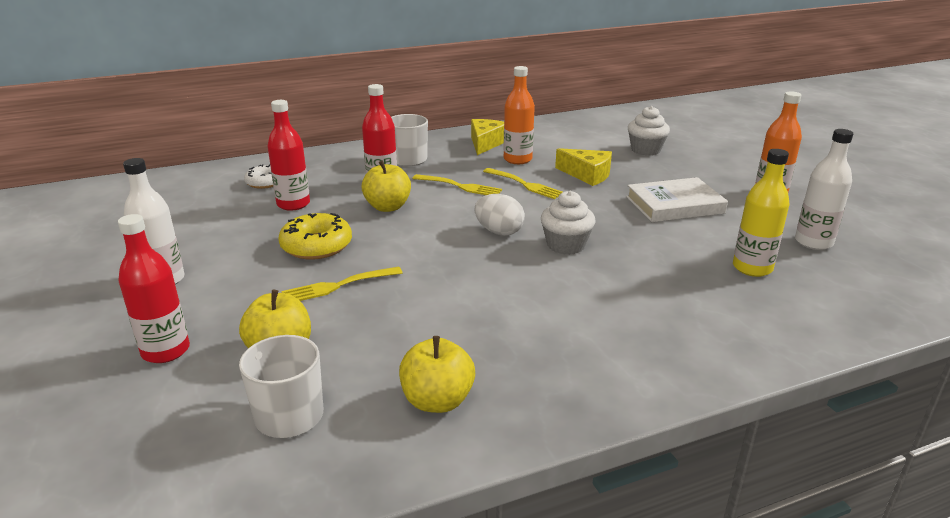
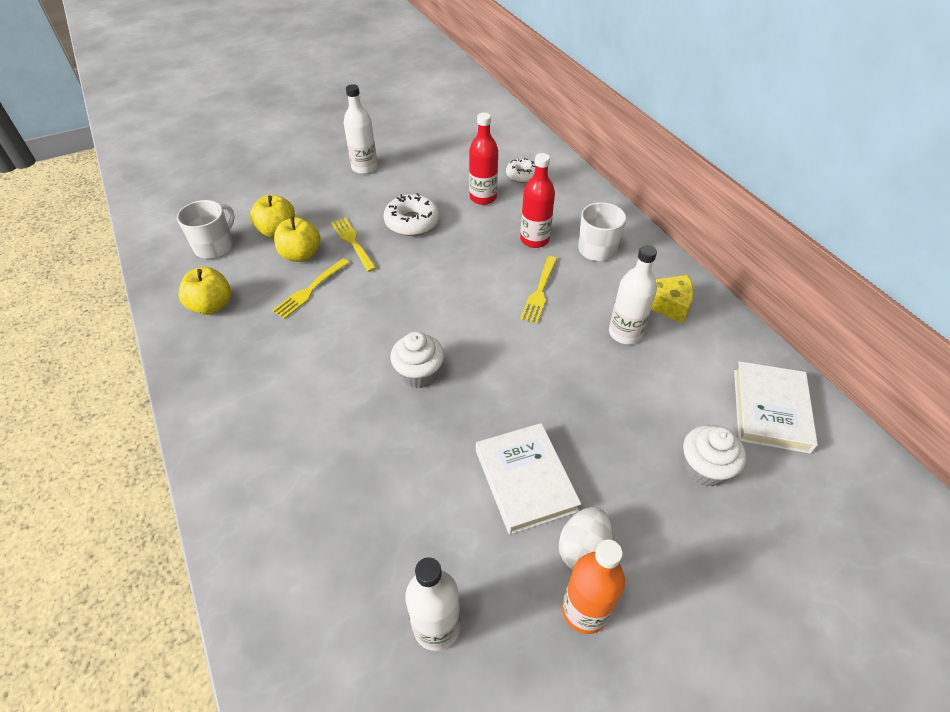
camera: 85 degrees right, 20 degrees up
(166, 351) = (285, 189): red bottle -> none
(316, 246) = (412, 222): yellow donut -> white donut
(388, 207) = (485, 249): yellow apple -> yellow apple (301, 255)
(499, 232) = (443, 325): white egg -> white egg (583, 549)
(517, 159) = (625, 333): orange bottle -> white bottle
(524, 184) = (555, 340): yellow fork -> yellow fork (310, 289)
(587, 175) = (597, 397): yellow cheese -> none
(592, 128) = (770, 410): none -> white book
(752, 268) = (373, 535): yellow bottle -> none

